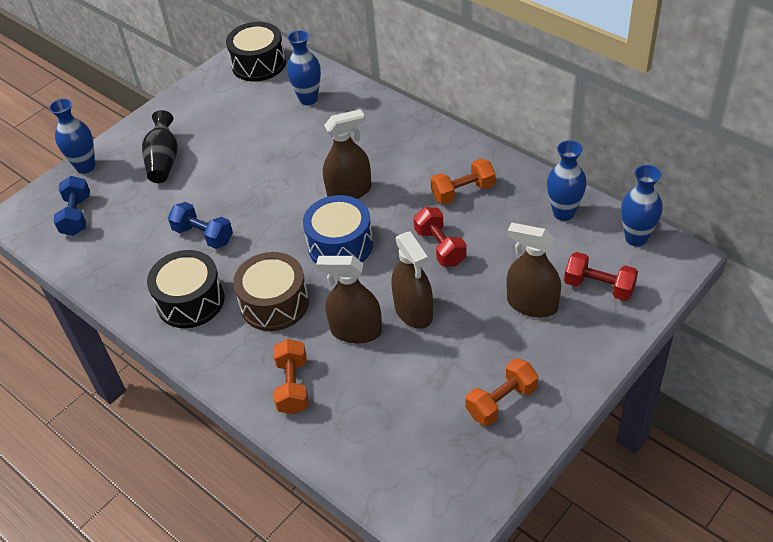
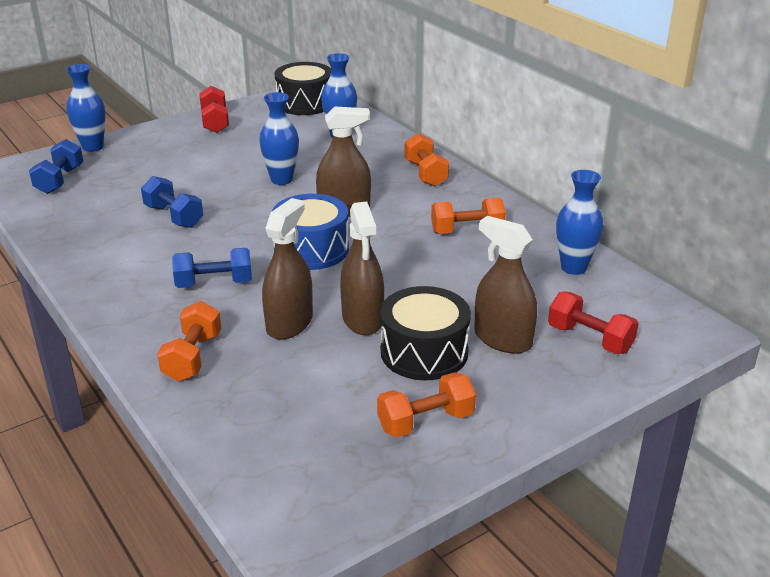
camera: 10 degrees right, 15 degrees down
(164, 160) = (170, 155): black vase -> none
(190, 301) = (128, 265): black drum -> black drum (424, 352)
(274, 303) = (214, 283): brown drum -> blue dumbbell
(356, 331) = (289, 323): brown spray bottle -> brown spray bottle turned 90 degrees clockwise
(403, 131) = (425, 174): none -> orange dumbbell
(440, 247) = (419, 271): red dumbbell -> red dumbbell (215, 122)
(636, 238) = (651, 304): blue vase -> blue vase (281, 180)

